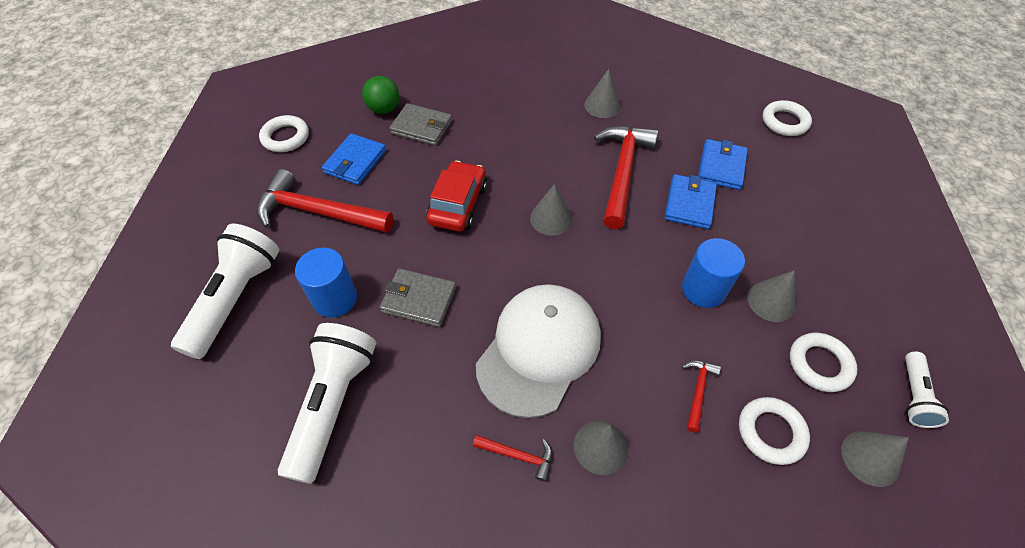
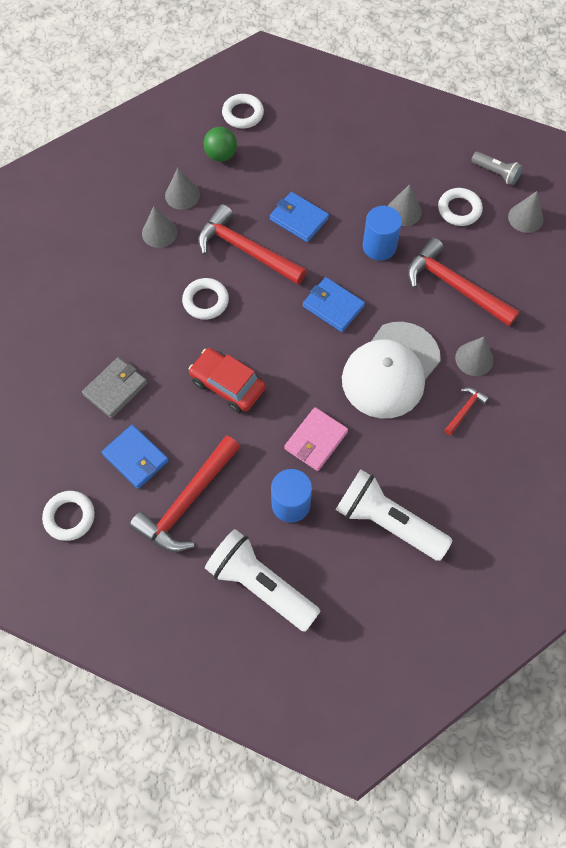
camera: 70 degrees left, 10 degrees up
(384, 109) = (72, 416): green ball -> green ball (221, 155)
(419, 299) = (316, 440): grey wallet -> pink wallet
(539, 350) = (390, 370): white cap -> white cap turned 105 degrees counterclockwise
(551, 218) = (273, 320): grey cone -> grey cone (182, 195)
(697, 391) = (455, 287): red hammer -> red hammer, size x2.21
(721, 167) = (271, 180): blue wallet -> blue wallet (333, 306)
(771, 432) = (494, 260): white ring -> white ring (205, 301)
(914, 396) = (496, 173): white flashlight -> grey flashlight

